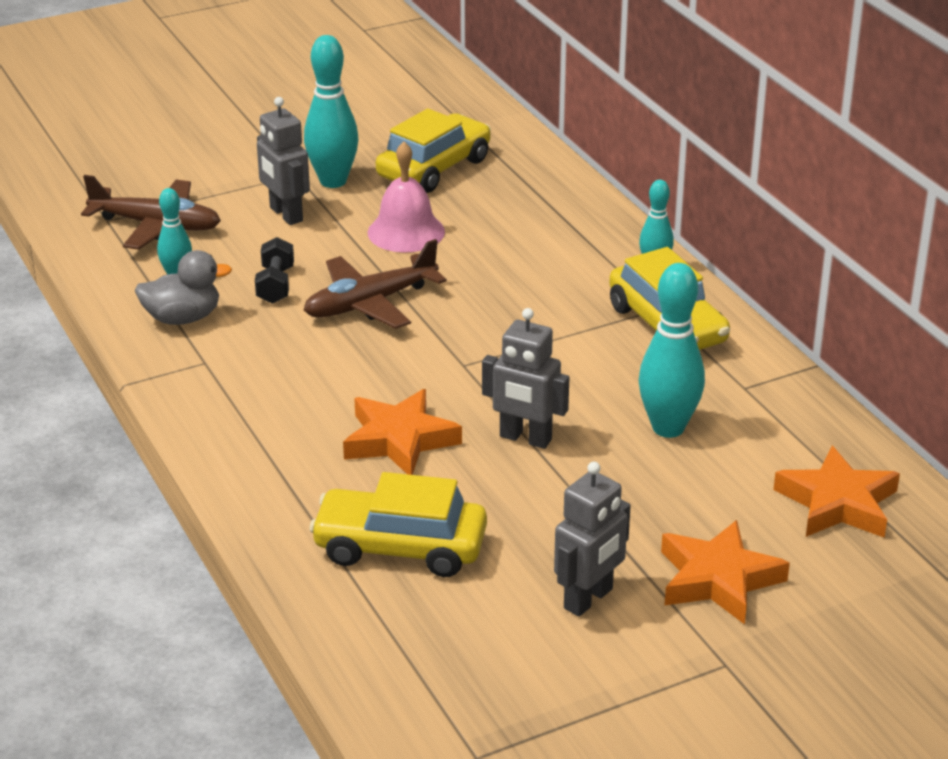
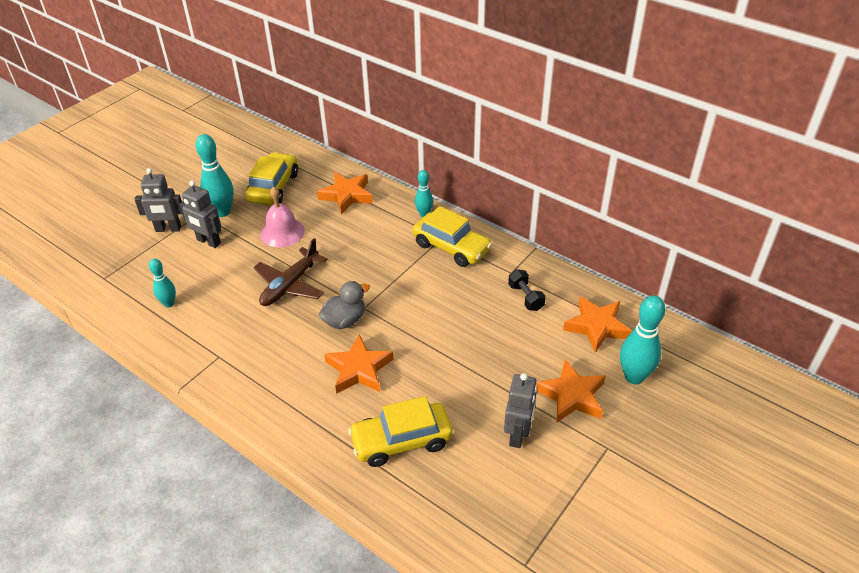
camera: 25 degrees left, 10 degrees up
(157, 225) = (137, 272): brown plane -> none
(183, 318) = (189, 331): grey duck -> grey duck (345, 320)
(275, 285) = (230, 290): black dumbbell -> black dumbbell (525, 297)
(525, 438) = (424, 344): grey robot -> grey robot (168, 229)
(544, 209) = (347, 195): none -> orange star
(668, 428) = (490, 310): turquoise bowling pin -> turquoise bowling pin (634, 377)

